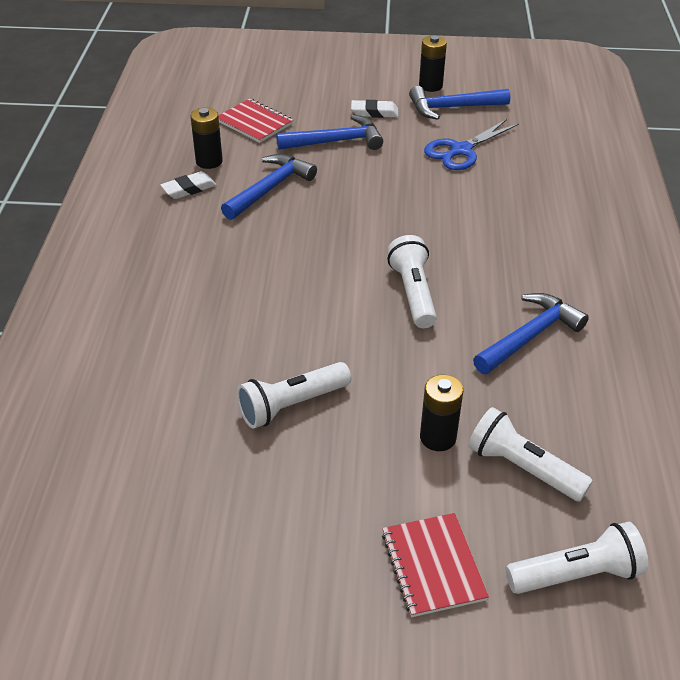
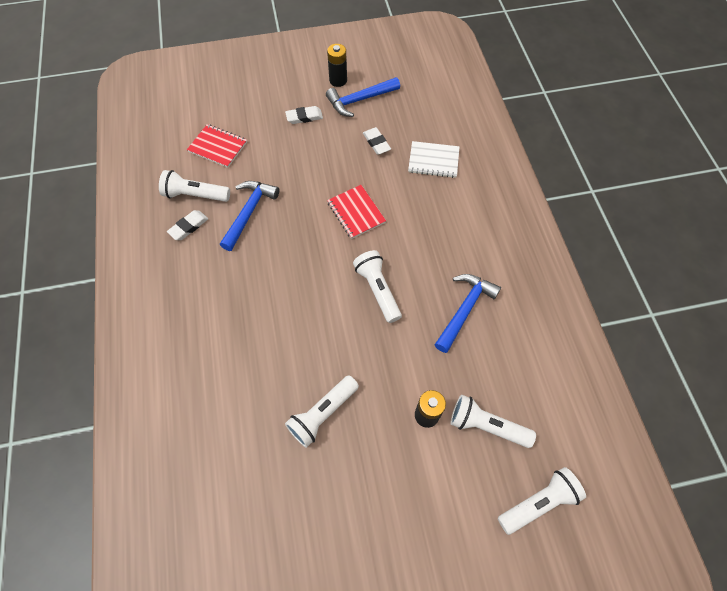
camera: 15 degrees left, 20 degrees up
(209, 161) = (195, 195): black battery -> white flashlight
(335, 141) = (284, 153): blue hammer -> none
(433, 566) = (450, 522): red notebook -> red notebook (356, 212)
(461, 150) = (376, 143): blue scissors -> white eraser
(533, 179) = (433, 160): none -> white notebook

